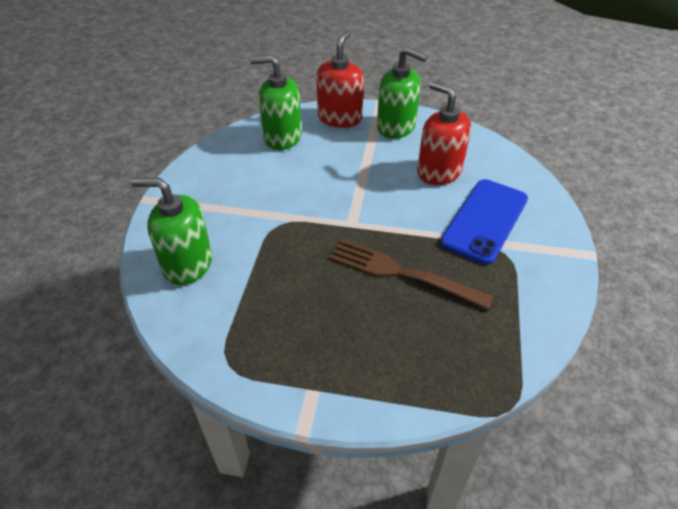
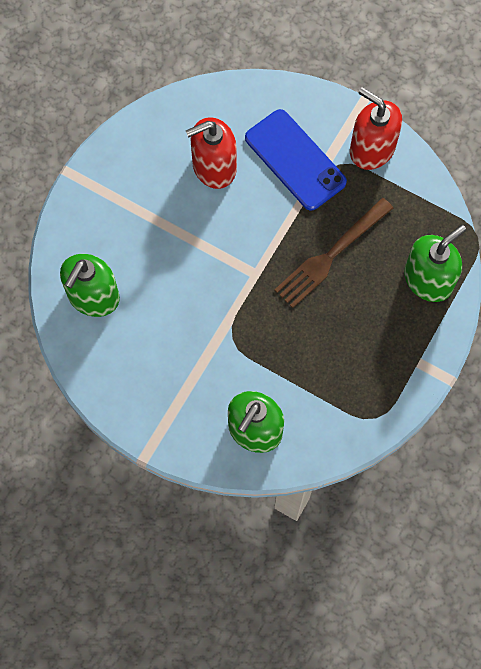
camera: 70 degrees left, 25 degrees up
(340, 118) = (82, 226): red soap dispenser -> red soap dispenser (372, 149)
(396, 127) = (124, 175): green soap dispenser -> green soap dispenser (428, 279)

